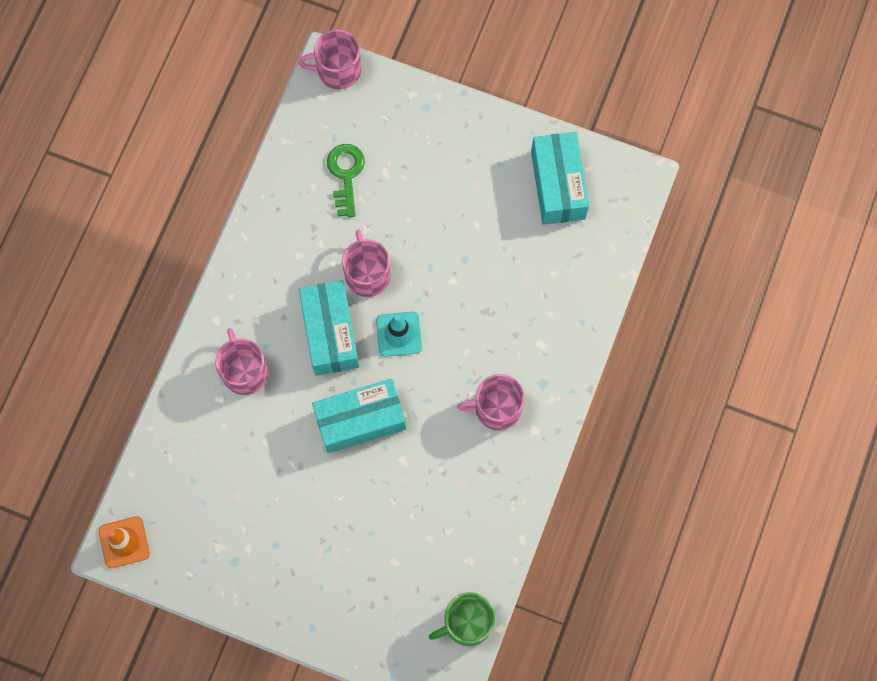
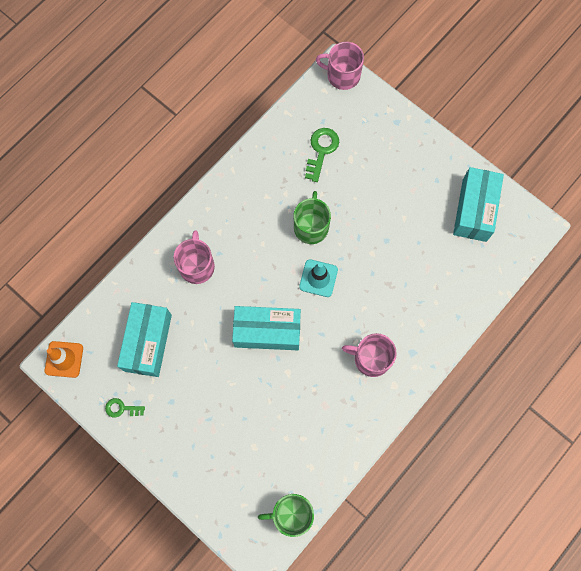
camera: 20 degrees right, 0 degrees up
(218, 575) = (122, 408): none -> green key
(330, 333) = (269, 260): turquoise box -> turquoise box (148, 342)
(367, 274) = (311, 226): pink mug -> green mug

